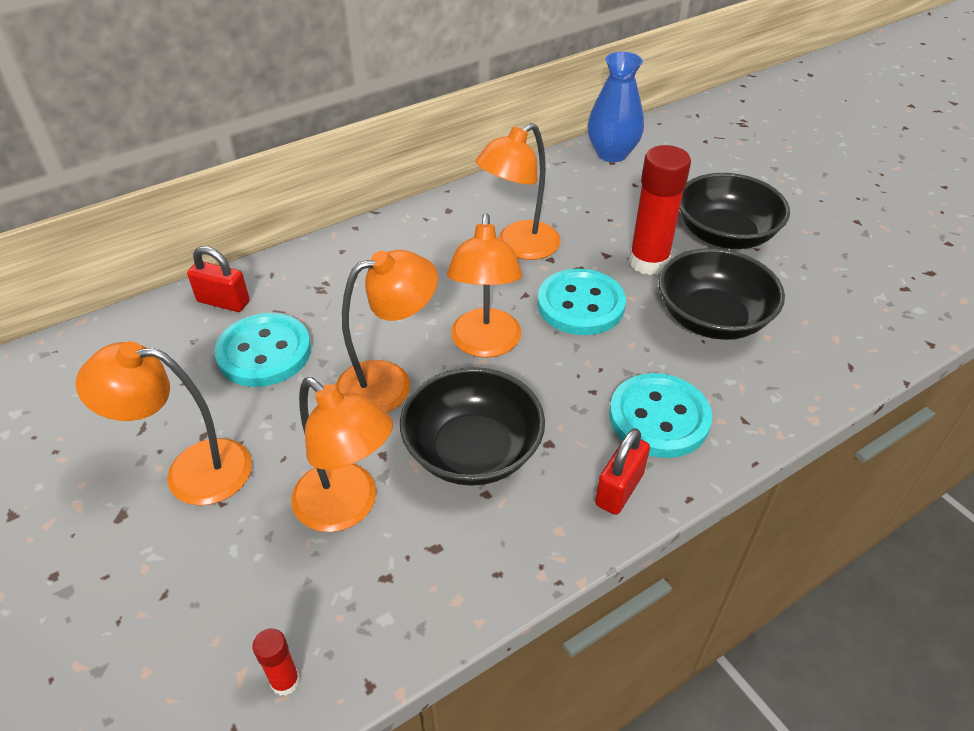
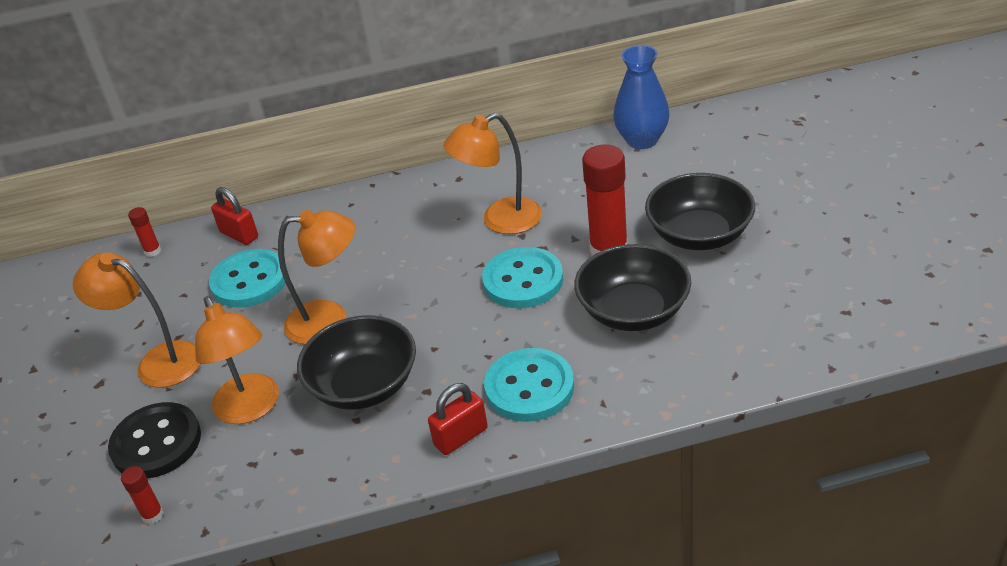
camera: 25 degrees right, 5 degrees down
(118, 336) = (153, 251): none -> red glue stick
(241, 579) = (156, 443): none -> black button
(485, 345) = (422, 302): orange lamp -> none

